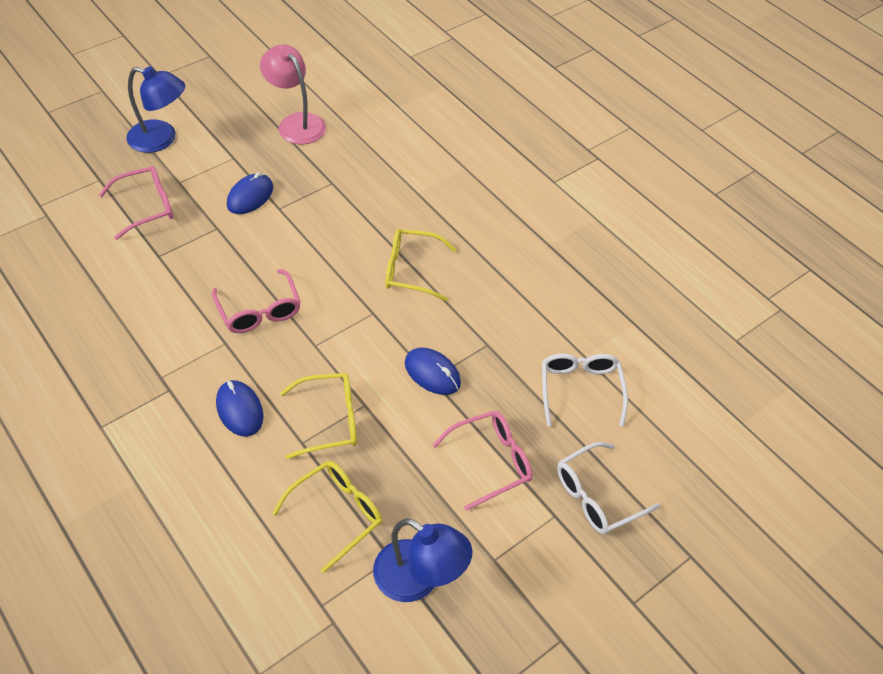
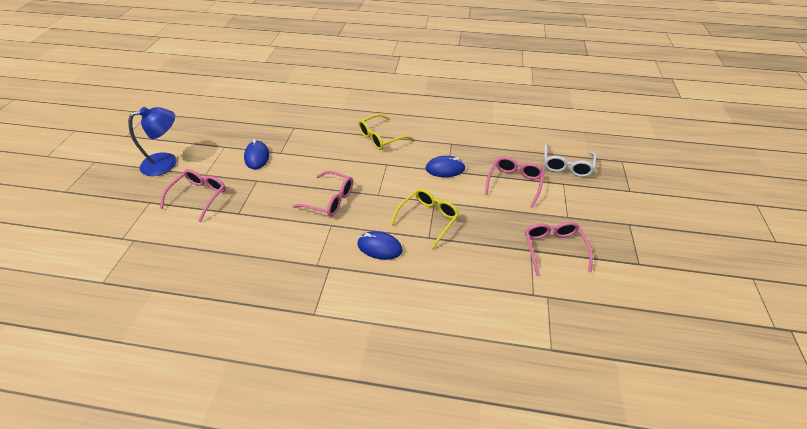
camera: 40 degrees left, 5 degrees down
(296, 123) = (240, 114): pink lamp -> none
(337, 513) = (485, 252): yellow glasses -> none
(418, 579) = (553, 248): blue lamp -> pink glasses
(580, 389) = (507, 135): white glasses -> none

